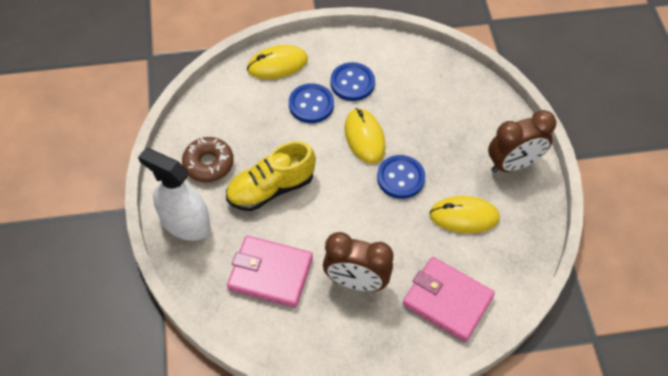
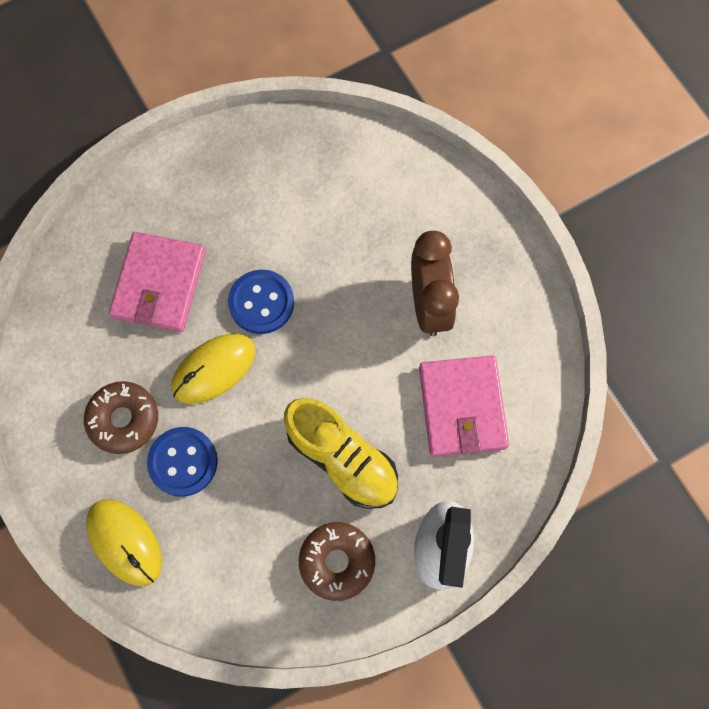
camera: 110 degrees left, 15 degrees up
(352, 83) = (124, 419): blue button -> brown donut
(447, 300) = (409, 200): pink wallet -> pink wallet (159, 284)
(464, 216) = (289, 213): yellow mouse -> none
(513, 164) = (189, 179): brown clock -> none

